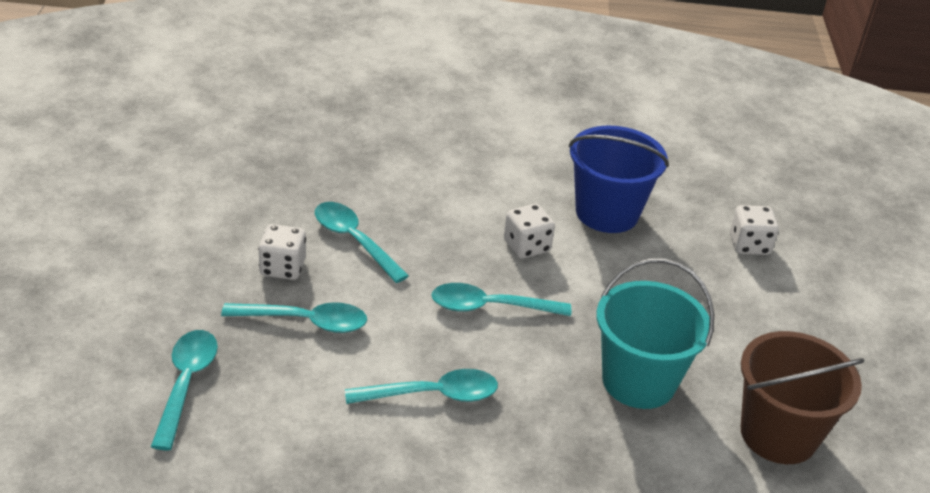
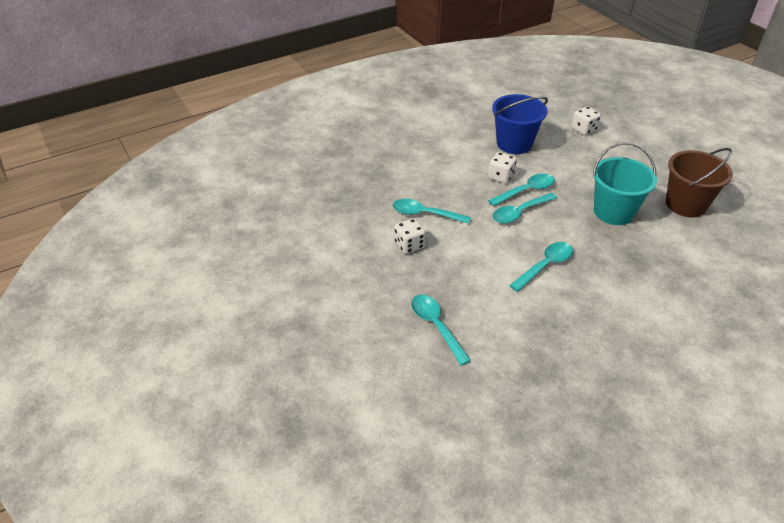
camera: 30 degrees left, 5 degrees up
(305, 322) = (452, 264): turquoise spoon -> turquoise spoon (526, 191)

